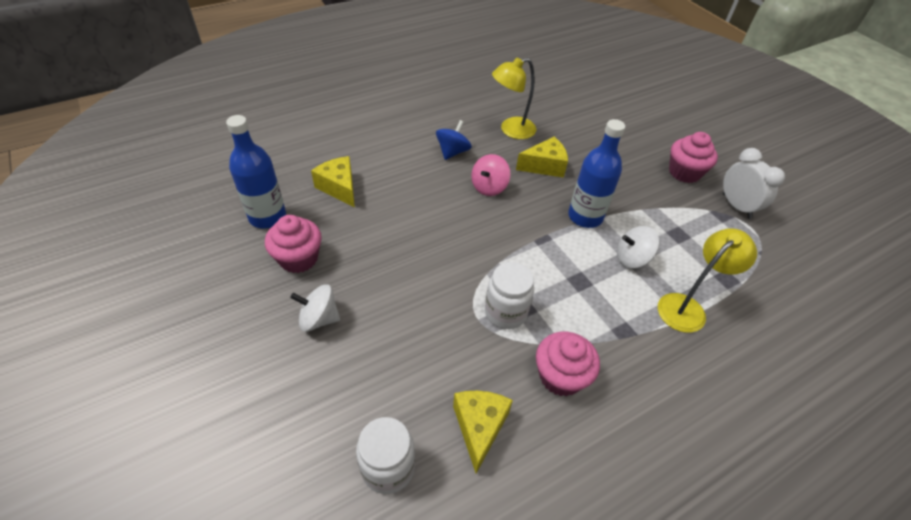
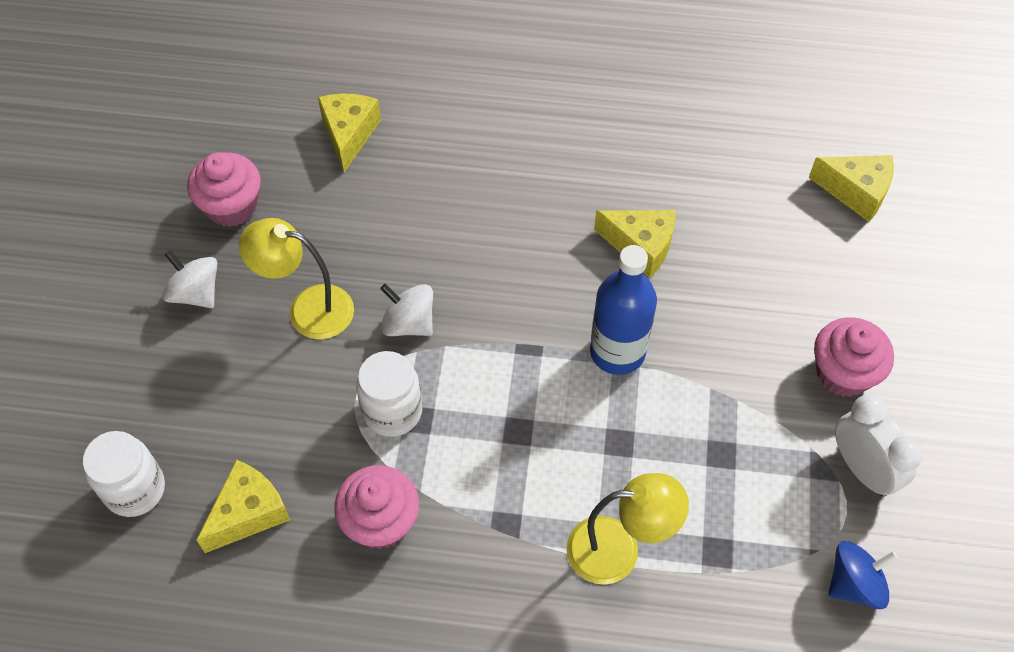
camera: 40 degrees right, 10 degrees up
(267, 217) = (240, 132): blue bottle -> none
(452, 152) = (535, 156): blue spinning top -> blue spinning top (854, 584)
(489, 187) = (532, 236): pink spinning top -> none
(511, 130) = (650, 163): yellow lamp -> yellow lamp (308, 309)
(608, 102) = (856, 192): none -> yellow cheese
(632, 258) = (617, 445): white spinning top -> white spinning top (409, 323)
(736, 206) = (862, 469): white clock -> white clock turned 45 degrees counterclockwise

